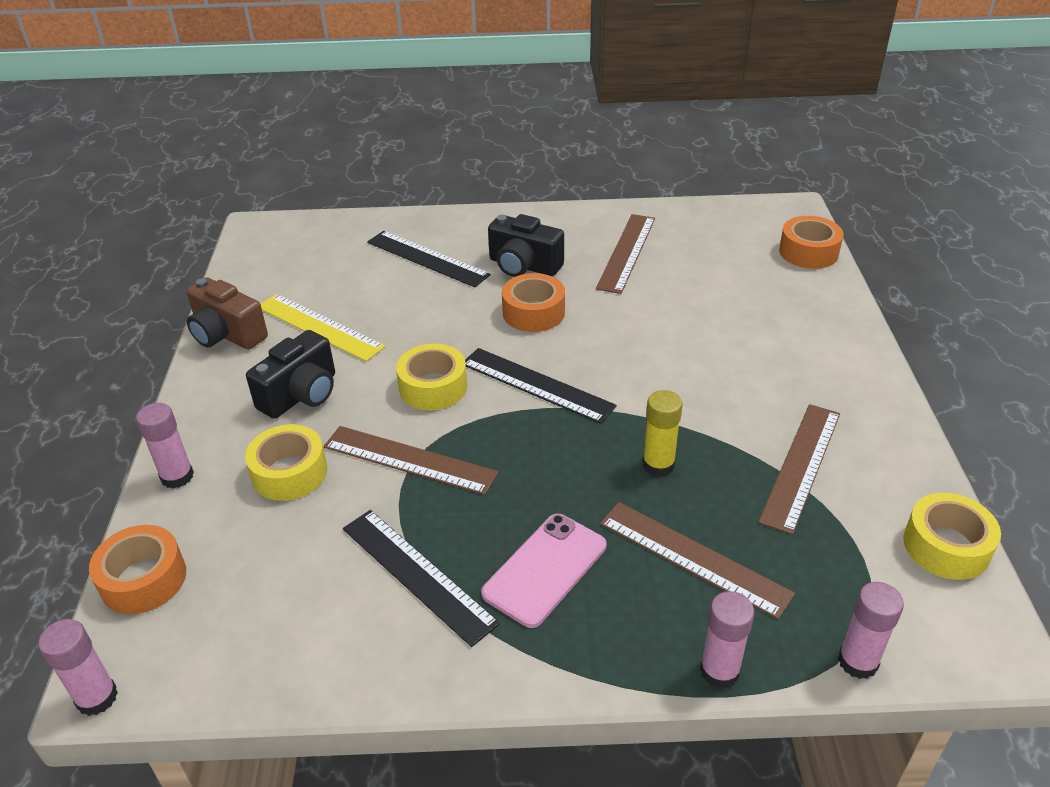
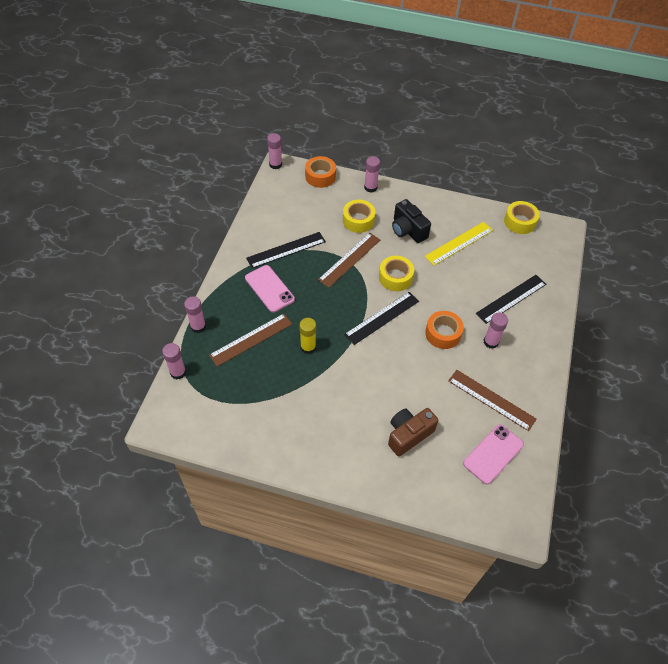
camera: 105 degrees right, 15 degrees up
(227, 334) = (463, 209): brown camera -> brown camera (408, 435)
(523, 266) = (491, 342): black camera -> pink glue stick
(711, 240) = (493, 454): none -> pink phone
(801, 465) = (282, 404): brown ruler -> none
(808, 252) = (463, 508): orange tape -> none
(946, 546) = (210, 438): yellow tape -> yellow tape (519, 222)

